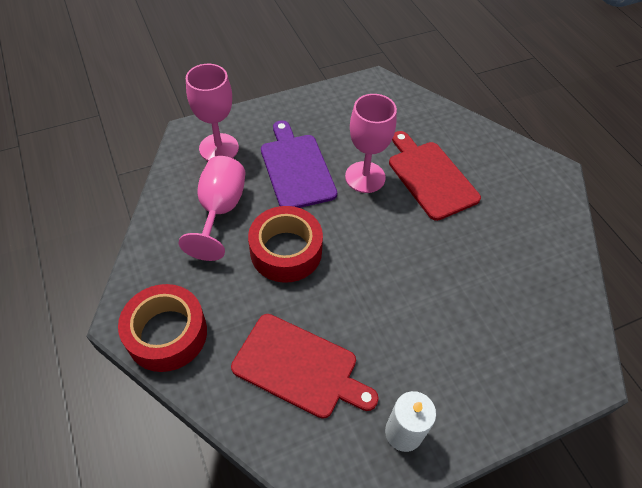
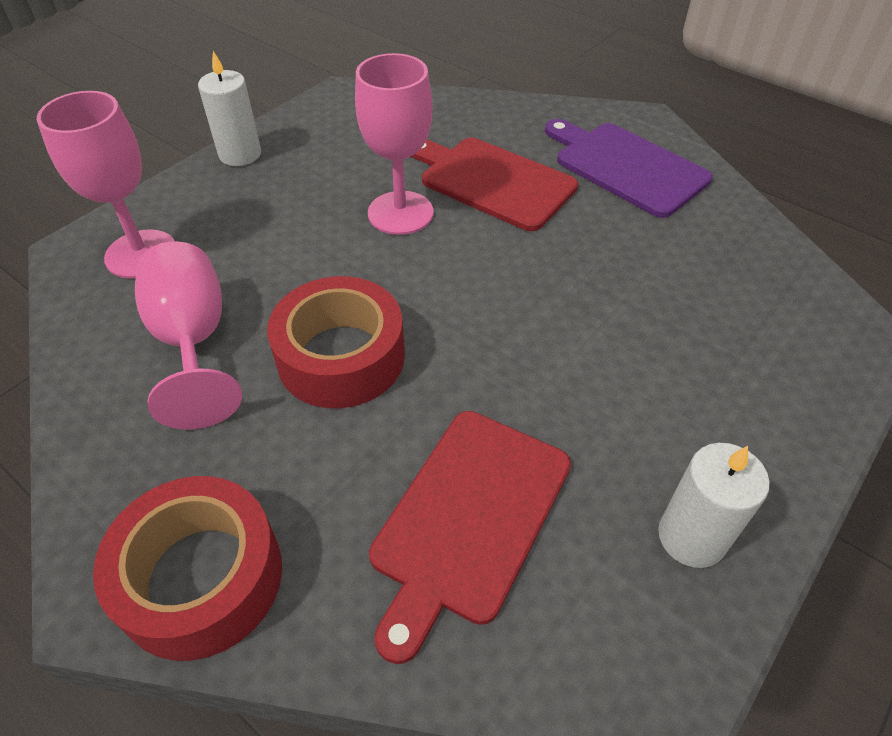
camera: 25 degrees left, 5 degrees down
(296, 168) = (288, 238): purple cutting board -> purple cutting board (626, 167)
(298, 103) = (240, 154): none -> white candle
(299, 366) = (469, 518): red cutting board -> red cutting board turned 120 degrees clockwise

